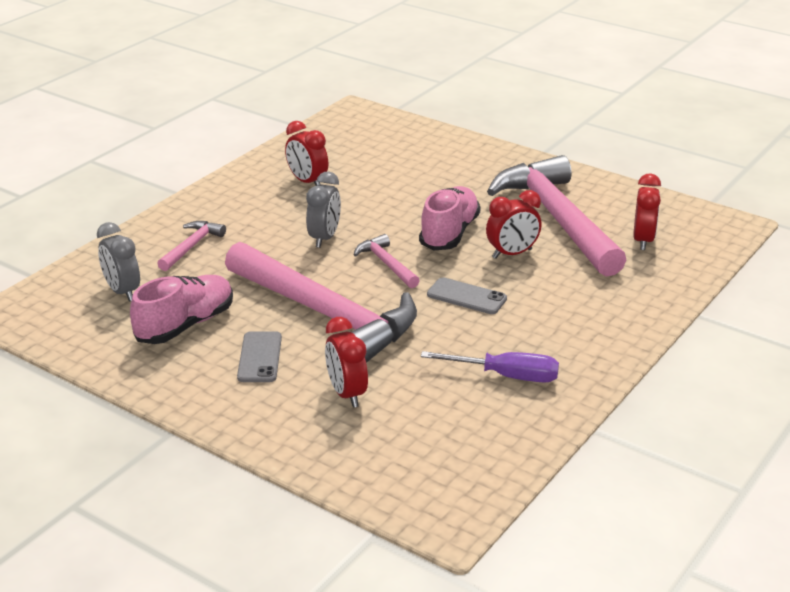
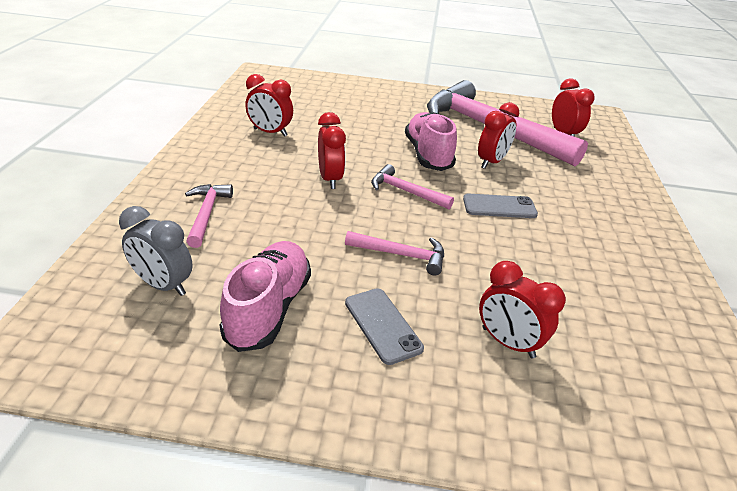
camera: 30 degrees left, 5 degrees up
(324, 238) = (330, 179): grey clock -> red clock
(325, 314) = (401, 255): pink hammer -> pink hammer, size x0.42
(506, 376) = (612, 275): purple screwdriver -> none

